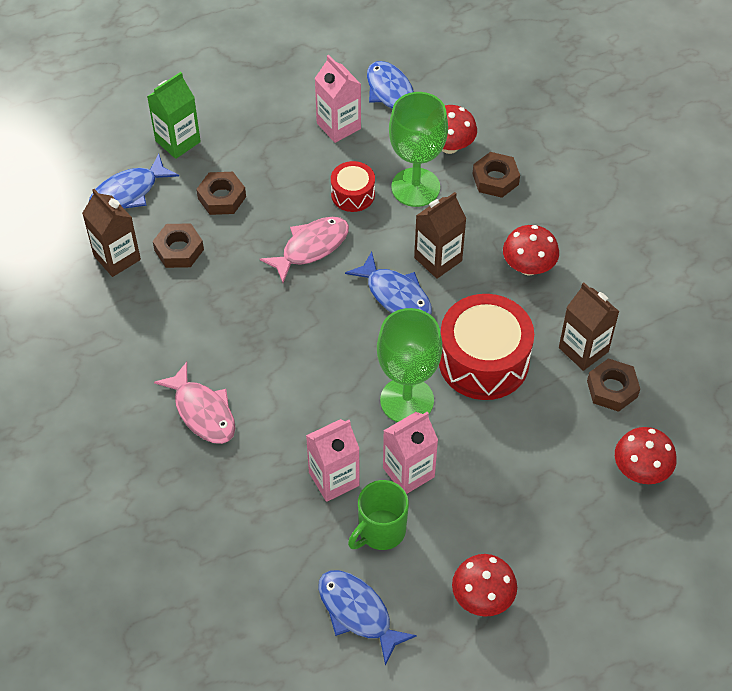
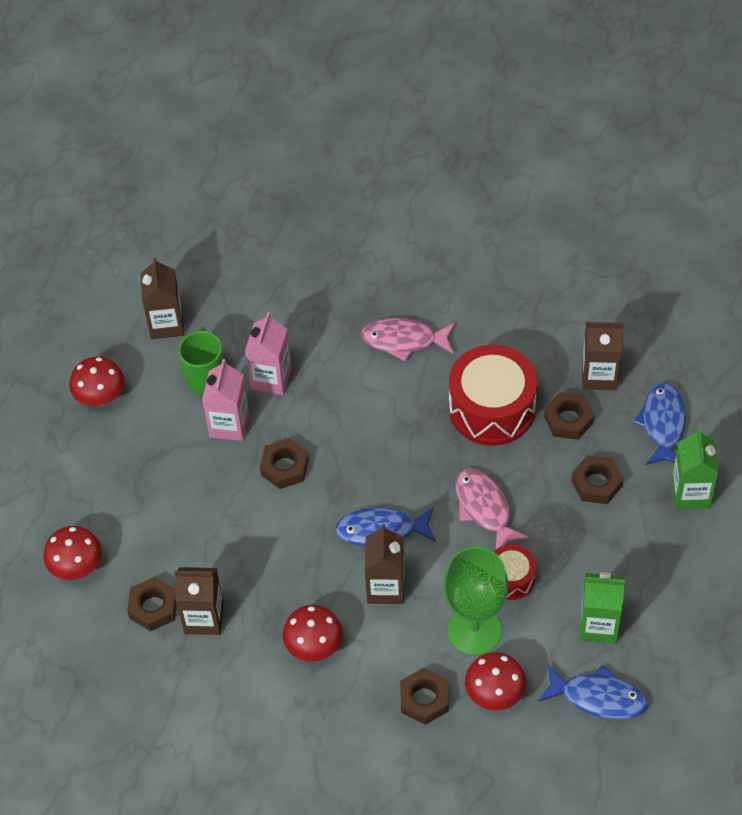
camera: 135 degrees right, 0 degrees up
(311, 247) = (484, 508): pink fish -> pink fish turned 150 degrees clockwise
(338, 126) = (598, 625): pink carton -> green carton
(358, 613) = (166, 324): blue fish -> brown carton
(407, 400) = (284, 467): green goblet -> brown nut
(483, 361) = (265, 543): red drum -> red drum (492, 408)

